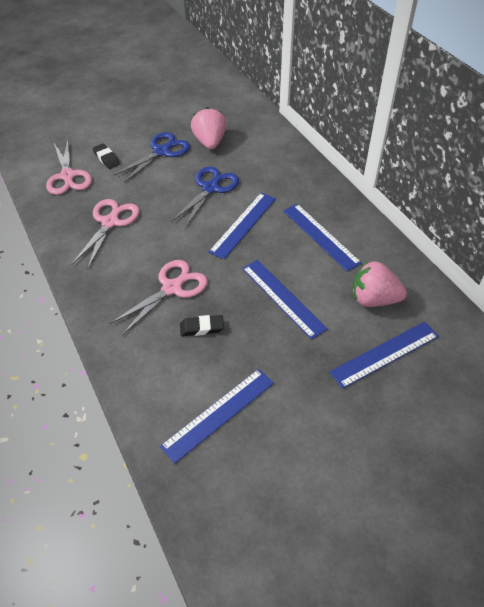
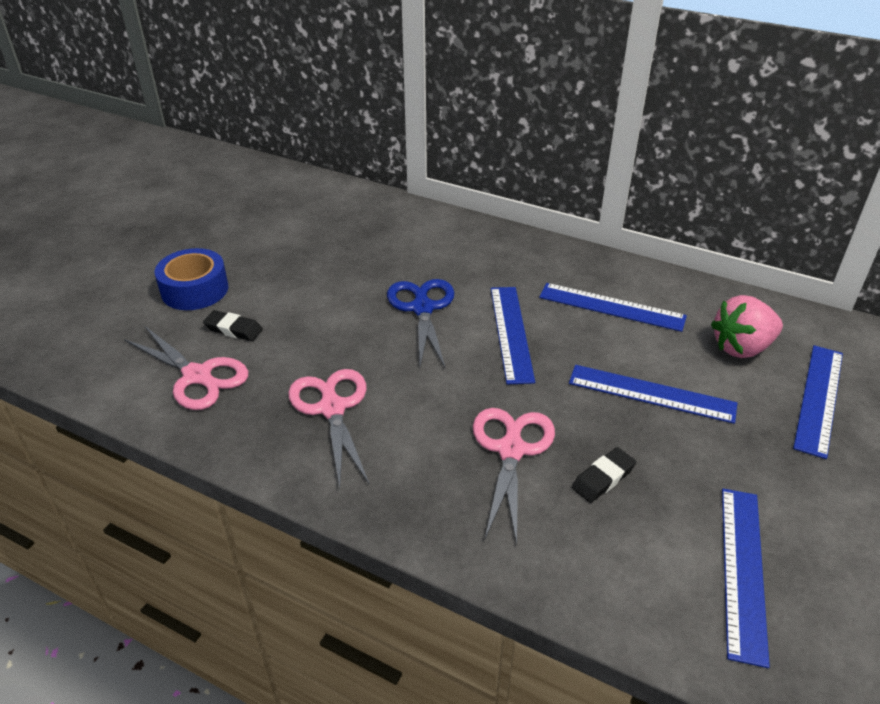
camera: 35 degrees left, 10 degrees down
(109, 128) = (195, 290): none -> blue tape
(161, 151) = (306, 291): blue scissors -> none
(210, 142) = (360, 256): pink strawberry -> none

